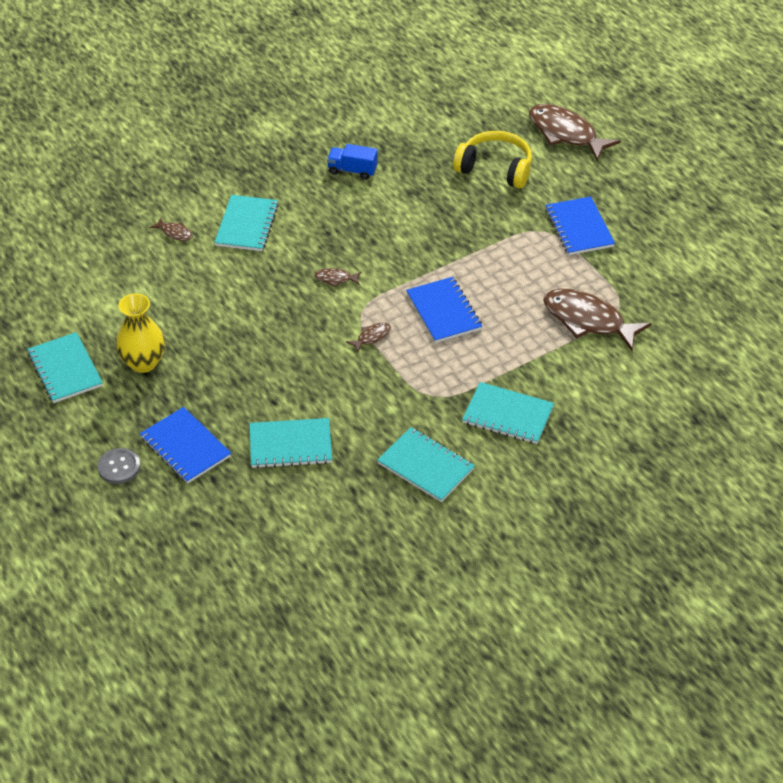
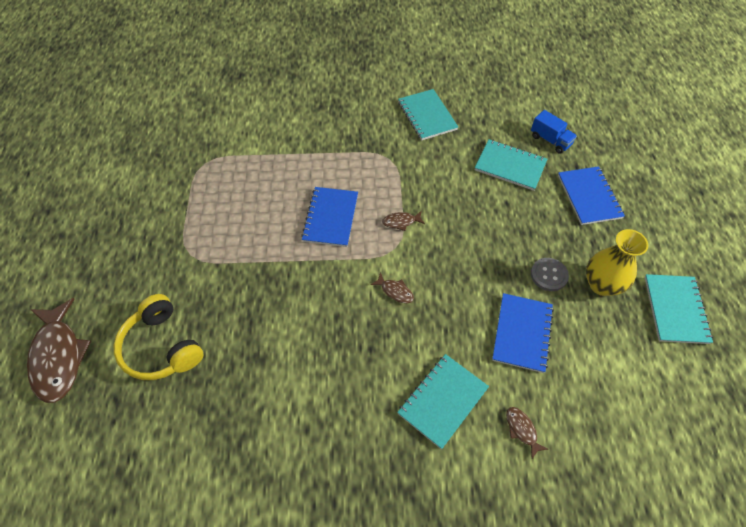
camera: 150 degrees left, 10 degrees up
(119, 467) = (645, 203): grey button -> grey button (548, 275)
(352, 170) = (293, 422): blue truck -> blue truck (550, 140)
(508, 415) = (349, 124): turquoise notebook -> none
(579, 228) = (160, 243): blue notebook -> blue notebook (522, 333)
(588, 320) = (236, 163): brown fish -> none

